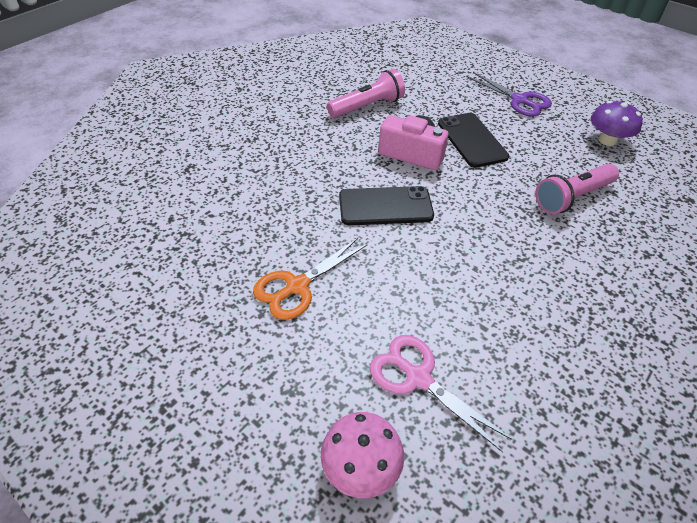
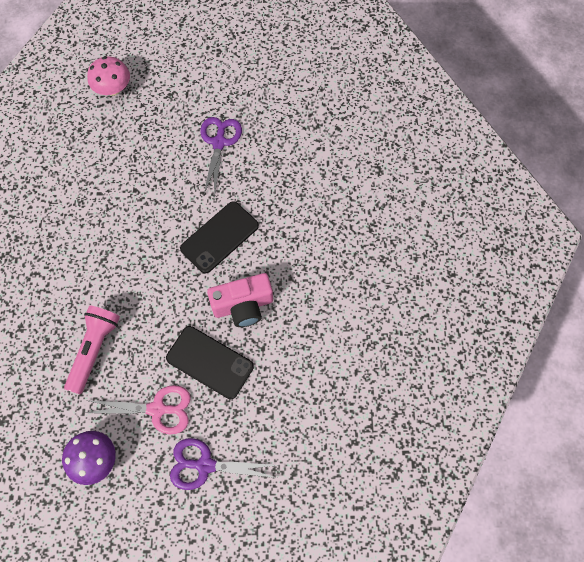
camera: 140 degrees right, 20 degrees up
(297, 286) = (219, 143): orange scissors -> purple scissors
(367, 107) = (327, 338): pink flashlight -> none
(418, 378) = (115, 141): pink scissors -> pink scissors (157, 409)

